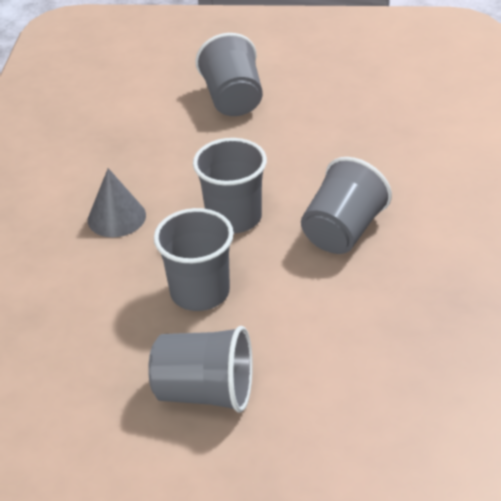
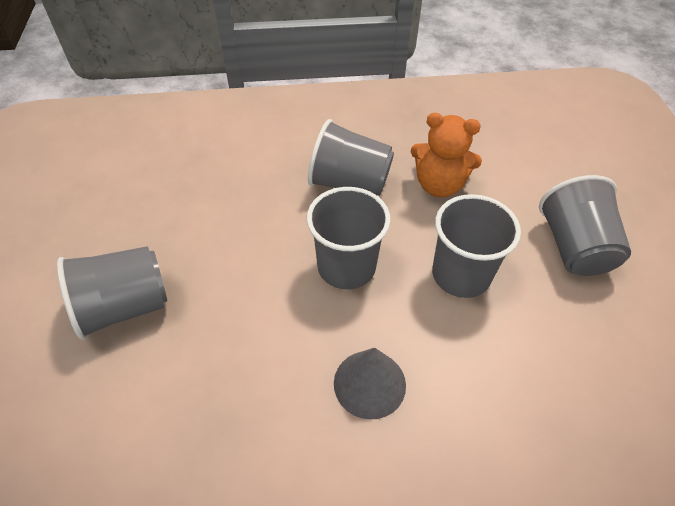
camera: 105 degrees left, 10 degrees up
(326, 301) = (439, 185): none -> orange teddy bear

